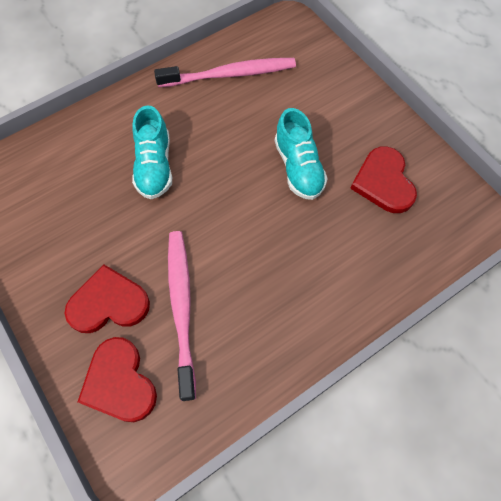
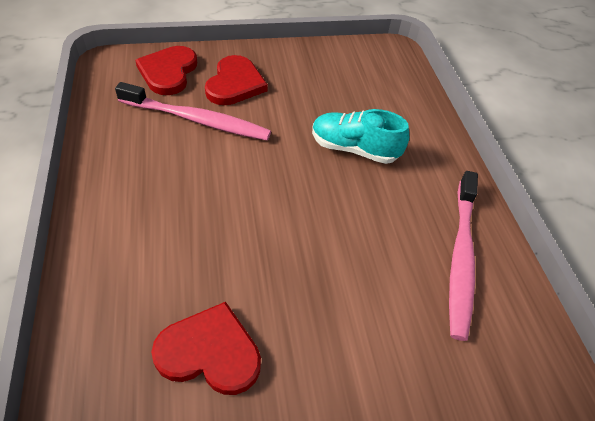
camera: 110 degrees right, 15 degrees down
(119, 382) = (168, 72): red heart -> red heart turned 75 degrees counterclockwise
(298, 168) = (286, 266): turquoise shoe -> none

